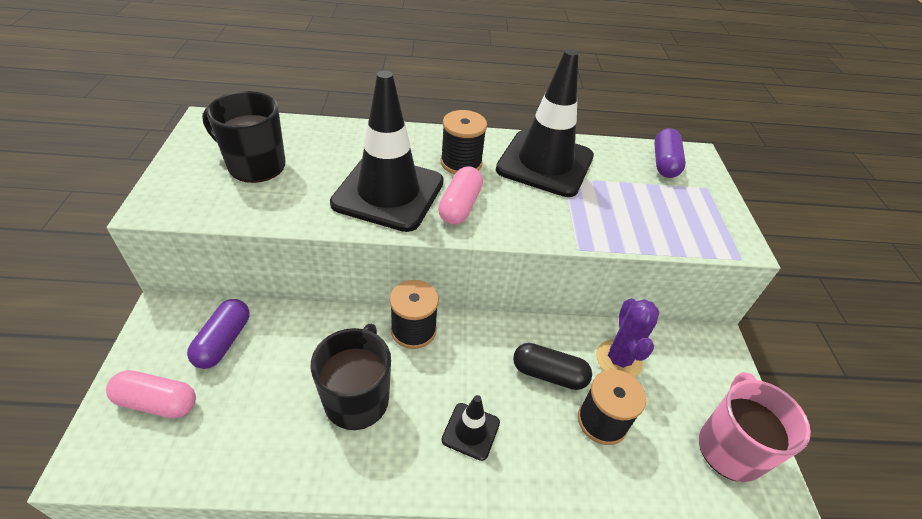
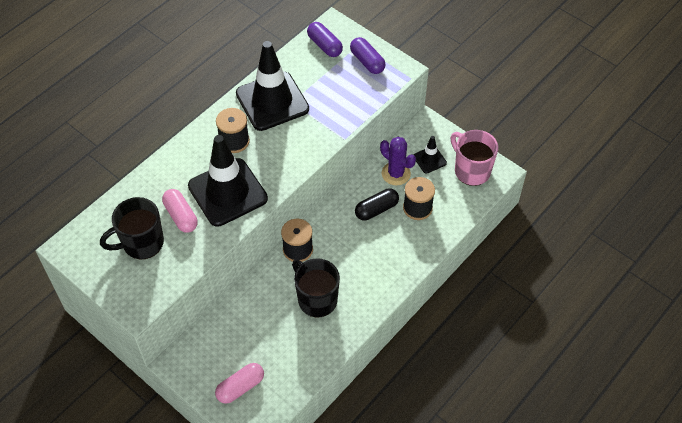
camera: 45 degrees left, 10 degrees up
(223, 341) = (225, 341): purple capsule -> purple capsule (367, 62)
(460, 206) = (268, 166): pink capsule -> pink capsule (181, 216)
(471, 431) = (375, 264): black traffic cone -> black traffic cone (429, 160)

